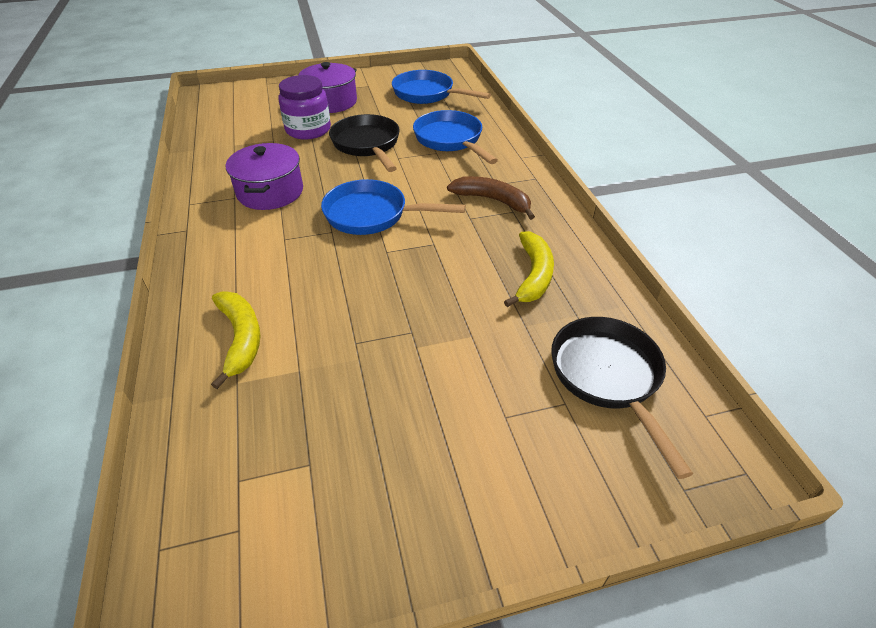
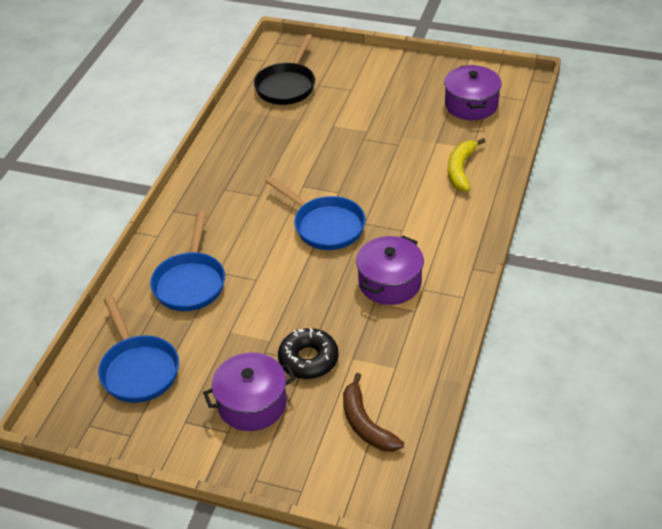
camera: 145 degrees left, 0 degrees up
(269, 480) = (471, 105): none -> purple pot
(308, 130) = (308, 359): purple jar -> black donut
(367, 145) = (269, 308): black pan -> none
(493, 200) = (227, 203): brown banana -> brown banana (365, 424)
(533, 275) = (264, 142): yellow banana -> none

